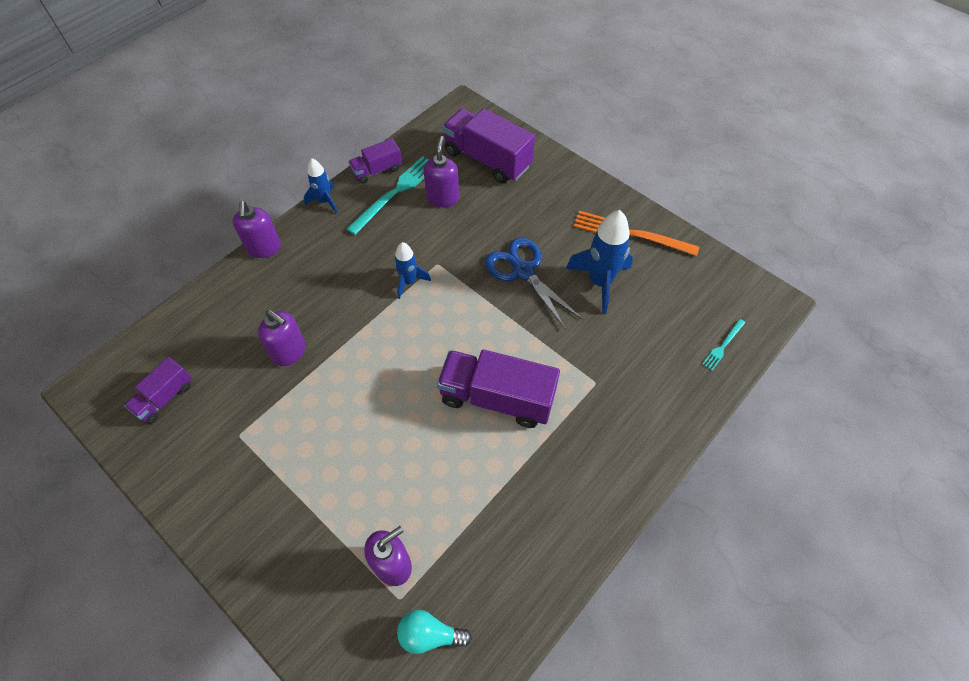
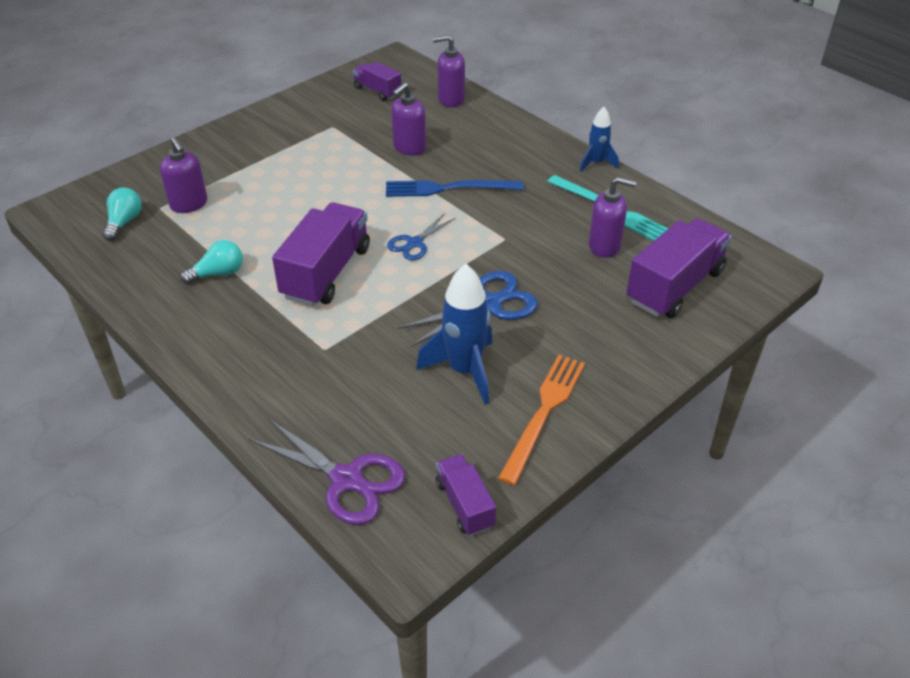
camera: 95 degrees right, 15 degrees down
(264, 248) = (533, 129): purple soap dispenser -> purple soap dispenser (450, 99)
(363, 311) = (448, 188): none -> blue fork
(377, 170) = (646, 198): purple truck -> purple truck (465, 504)
(409, 282) = (482, 218): blue rocket -> none
(448, 330) = (414, 243): none -> blue scissors
(509, 498) = (218, 273): none -> turquoise light bulb
(723, 346) = (346, 479): turquoise fork -> purple scissors

